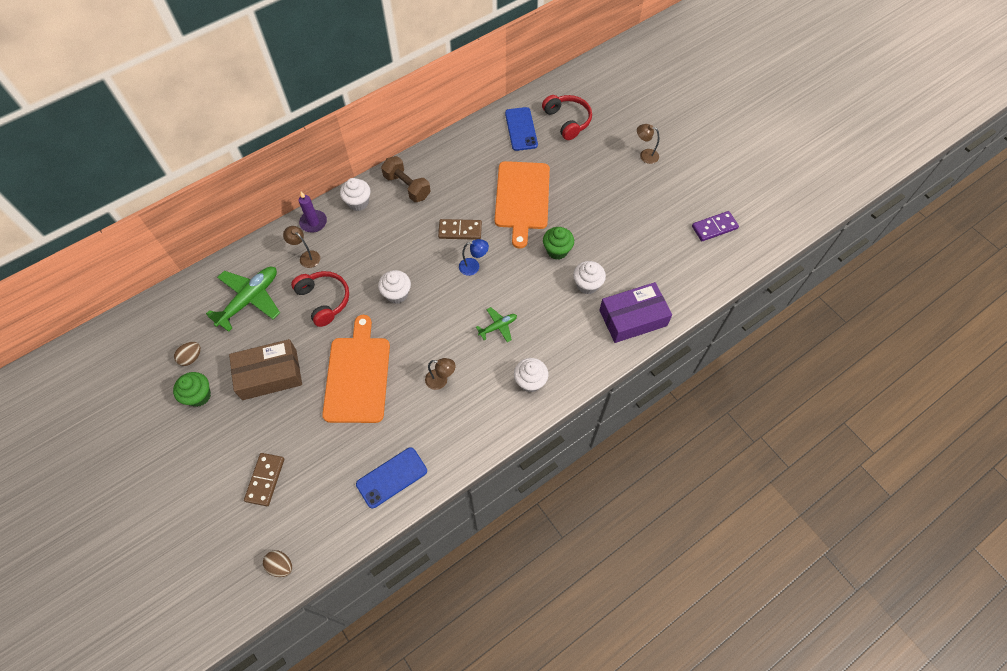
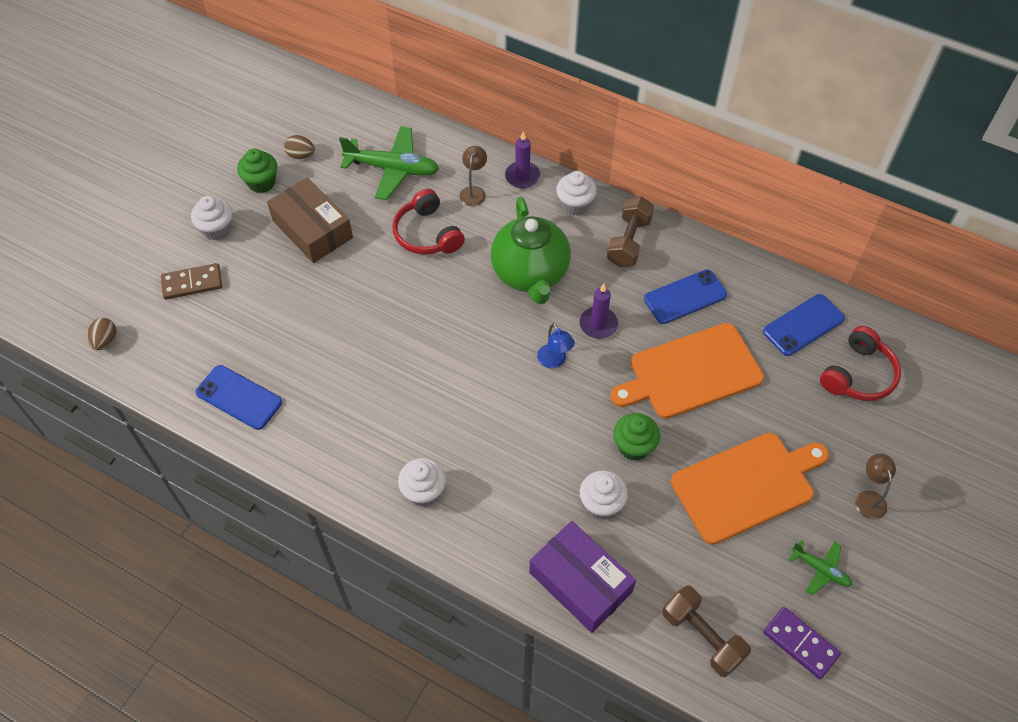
camera: 65 degrees right, 5 degrees down
(324, 300) = (427, 234): red headphones -> red headphones turned 120 degrees clockwise
(357, 375) = (348, 308): orange cutting board -> orange cutting board (746, 485)
(397, 294) = (472, 299): white cupcake -> white cupcake (217, 229)
(398, 251) = (530, 274): none -> green teapot
(441, 380) = (380, 394): brown lamp -> none
(460, 231) = (598, 324): brown domino -> purple candle
(467, 176) = (685, 297): none -> blue phone
(498, 326) = (483, 424): green plane -> green plane (820, 569)
(692, 271) = (702, 636): none -> brown dumbbell

